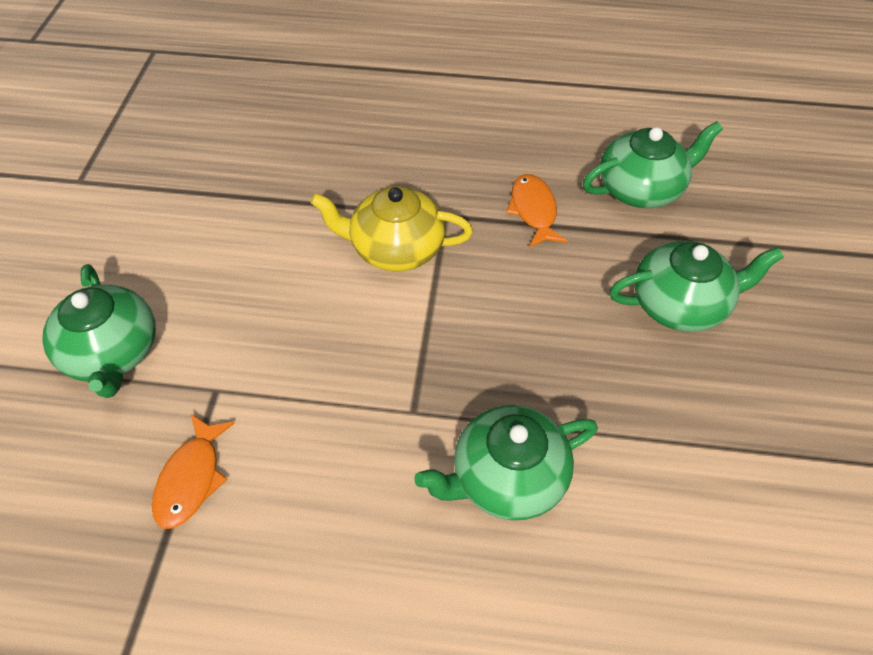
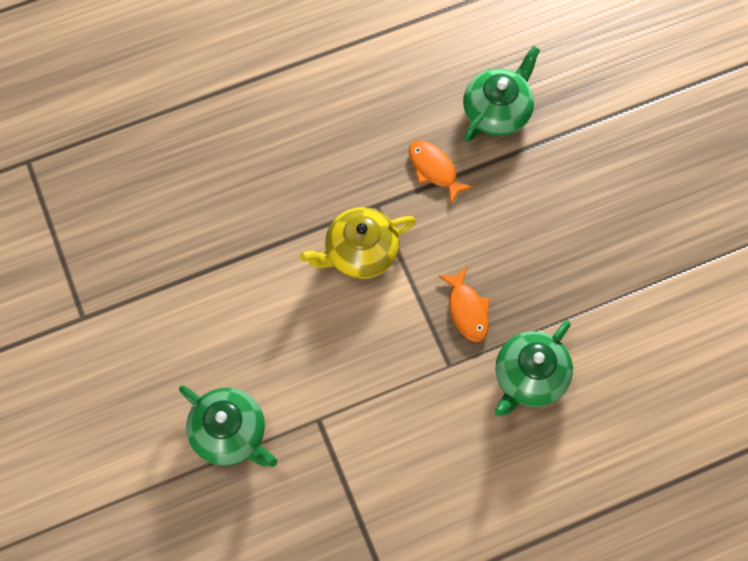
camera: 30 degrees left, 15 degrees up
(191, 479) = (348, 481): orange fish -> orange fish (467, 310)
(680, 304) = (569, 198): green teapot -> none

